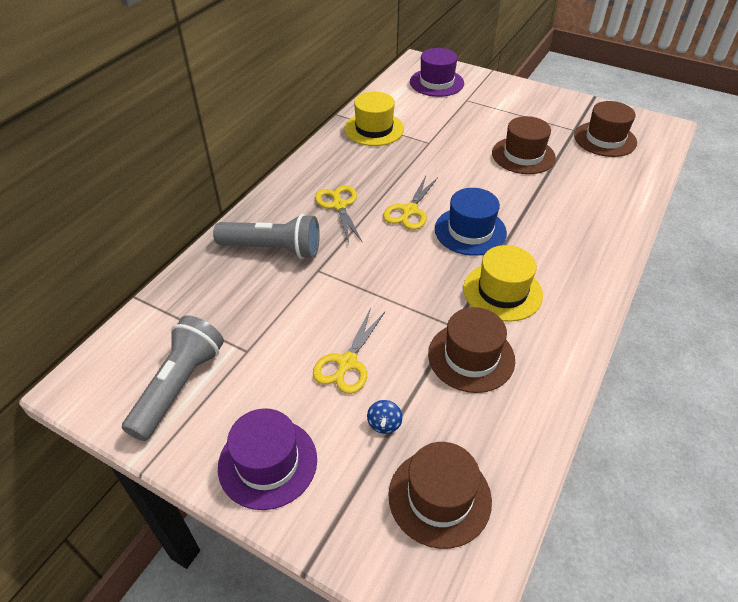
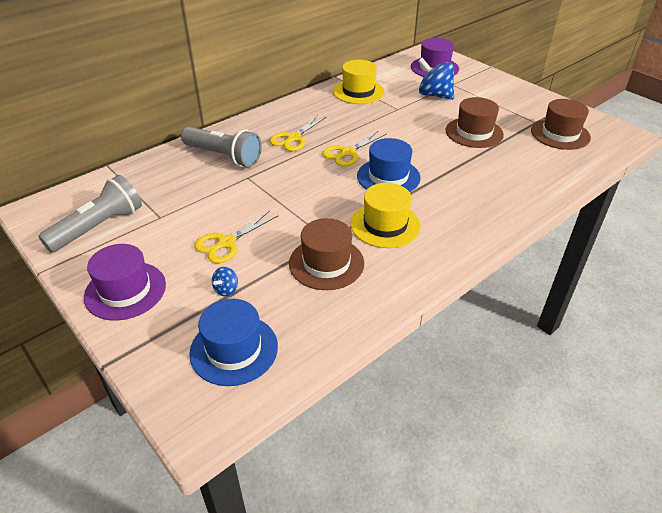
camera: 20 degrees right, 5 degrees down
(339, 206) = (294, 138): yellow scissors -> yellow scissors turned 150 degrees counterclockwise
(439, 497) = (234, 349): brown hat -> blue hat
(457, 117) = (434, 95): none -> blue spinning top

